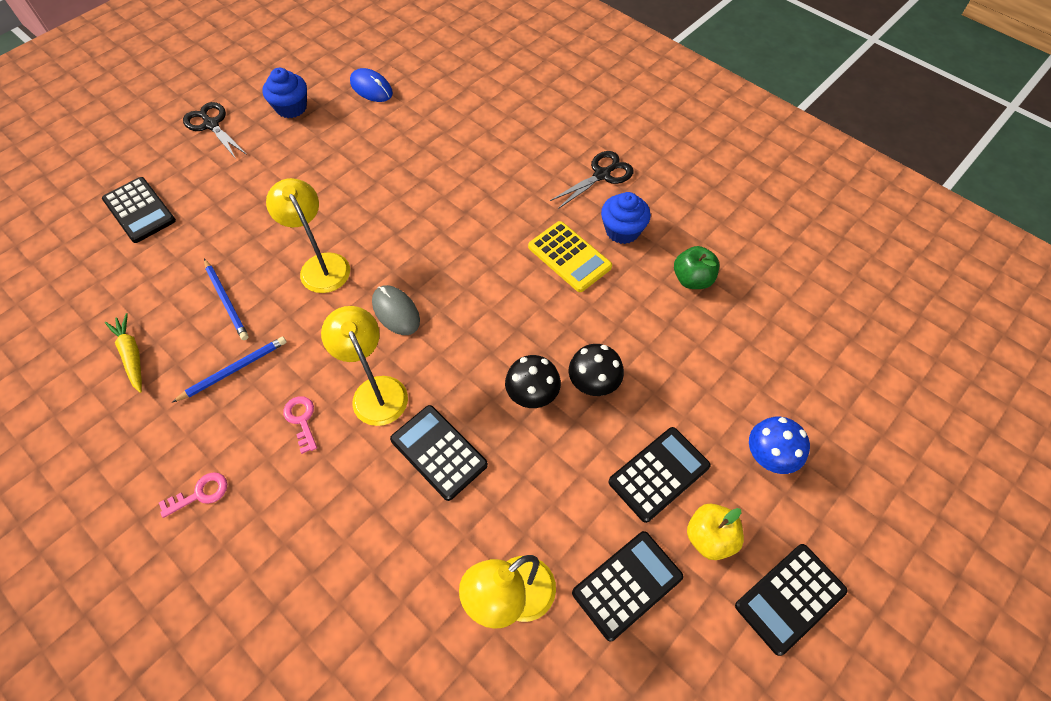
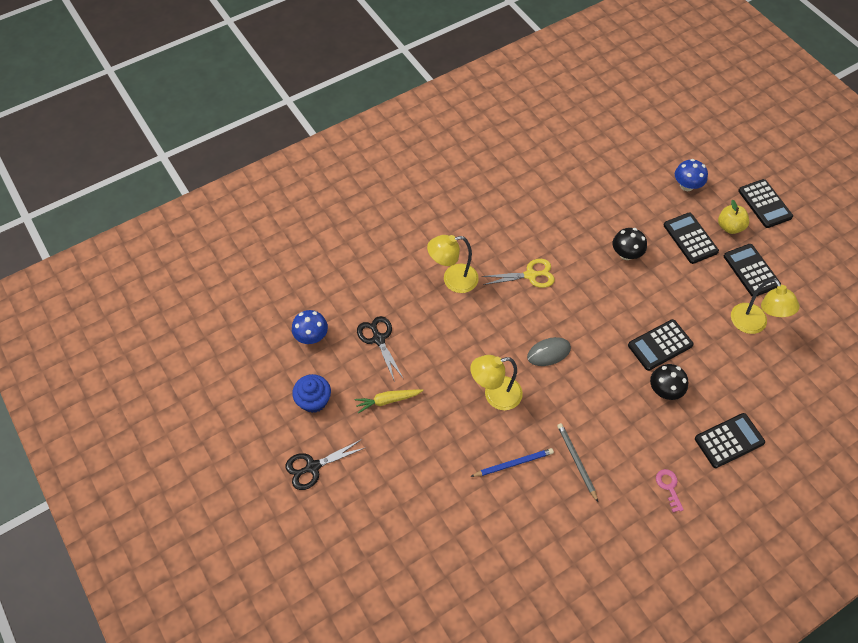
camera: 75 degrees left, 0 degrees up
(132, 355) = (549, 532): yellow carrot -> yellow carrot (387, 400)
(139, 210) = (400, 529): black calculator -> black calculator (729, 441)
(234, 370) = (576, 461): blue pencil -> grey pencil
(302, 420) = (624, 421): pink key -> none
(371, 88) = (311, 336): blue mouse -> blue mushroom
(375, 390) = (609, 374): yellow lamp -> yellow lamp (453, 280)
(516, 270) = (530, 275): none -> yellow scissors
(532, 394) = (628, 287): black mushroom -> black mushroom (664, 390)
(569, 257) = (526, 242): yellow calculator -> none
(602, 175) = (458, 205): black scissors -> black scissors (378, 339)
(622, 230) = (511, 207): blue cupcake -> none
(692, 279) = (561, 182): green apple -> none

